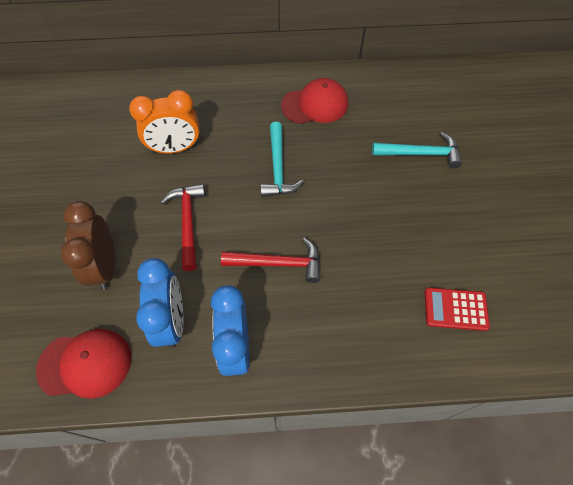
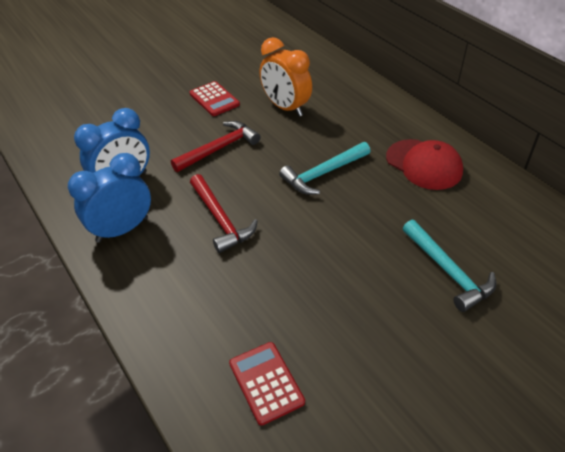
camera: 60 degrees right, 15 degrees down
(85, 364) = (64, 157): red cap -> none
(105, 266) = (148, 127): brown clock -> none
(113, 193) = (214, 99): none -> red calculator

